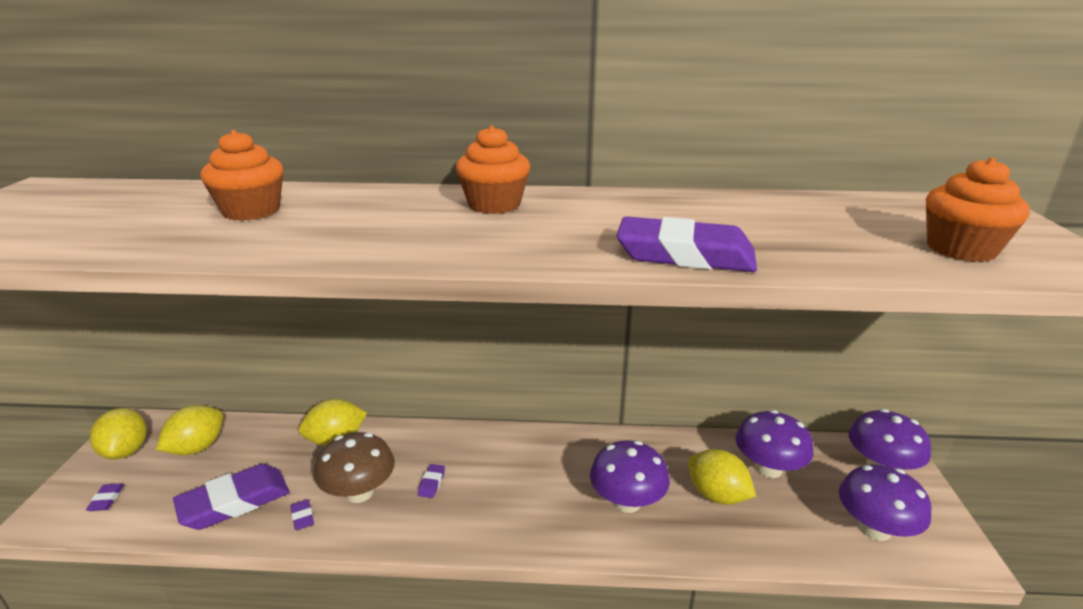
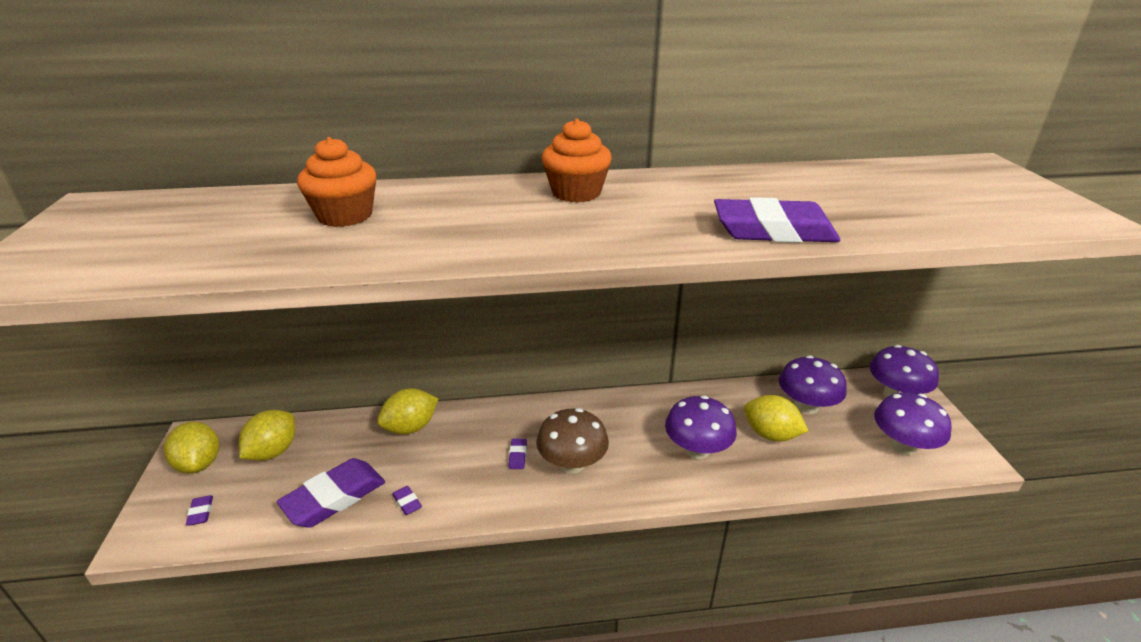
camera: 10 degrees left, 5 degrees up
(359, 492) = (453, 473): brown mushroom -> brown mushroom (572, 463)
(961, 249) = (987, 208): orange cupcake -> none

